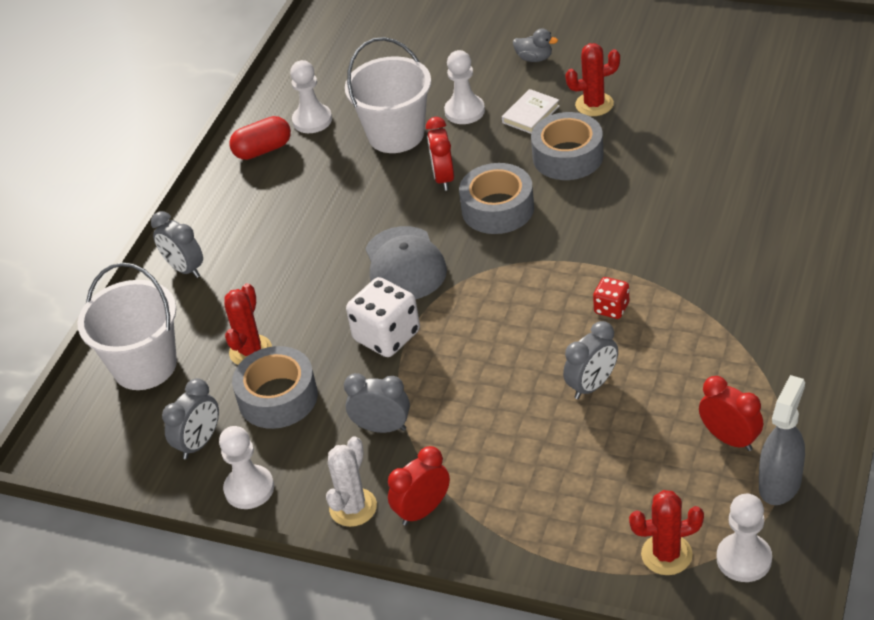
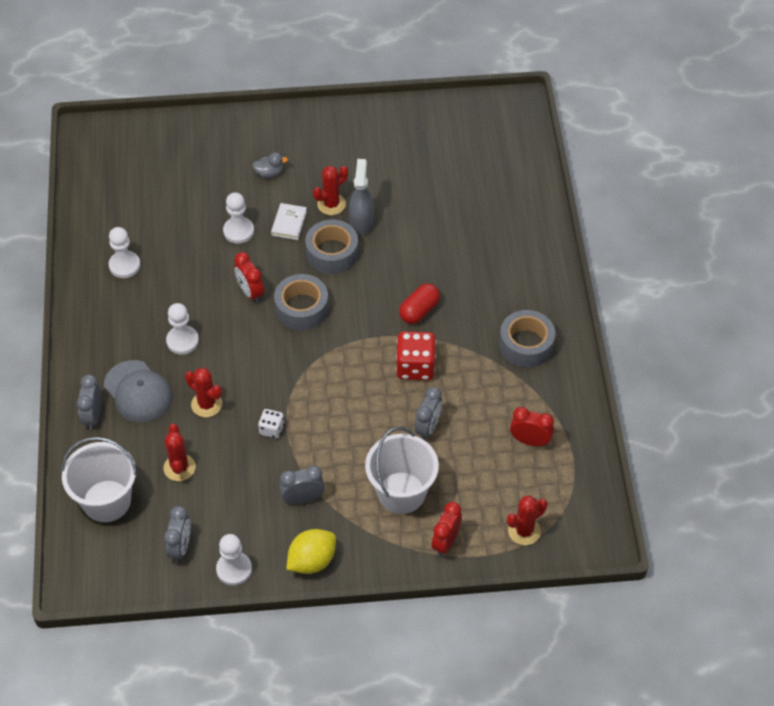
camera: 30 degrees left, 10 degrees up
(184, 269) = (93, 416): grey clock -> grey clock turned 75 degrees clockwise
(263, 150) = (99, 300): red capsule -> red capsule (419, 311)
(278, 397) = (218, 497): grey tape -> grey tape (526, 344)
(323, 288) = (206, 404): none -> red cactus
(353, 507) = (312, 561): white cactus -> yellow lemon
(386, 336) = (271, 429): white dice -> white dice, size x0.55
(396, 134) = (196, 263): white bucket -> white bucket (401, 493)
(405, 264) = (256, 369): grey cap -> grey cap (138, 392)
(422, 510) = (359, 549): red clock -> red clock (445, 542)
(611, 308) = (415, 366): red dice -> red dice, size x1.82
(744, 559) = (570, 519): white pawn -> white pawn (182, 341)
(780, 483) = (572, 462): grey spray bottle -> grey spray bottle (361, 222)

